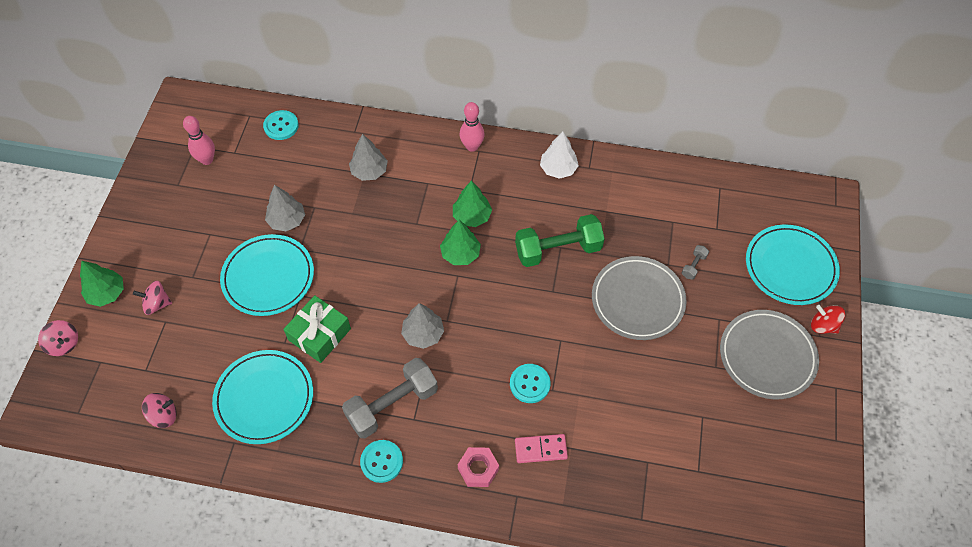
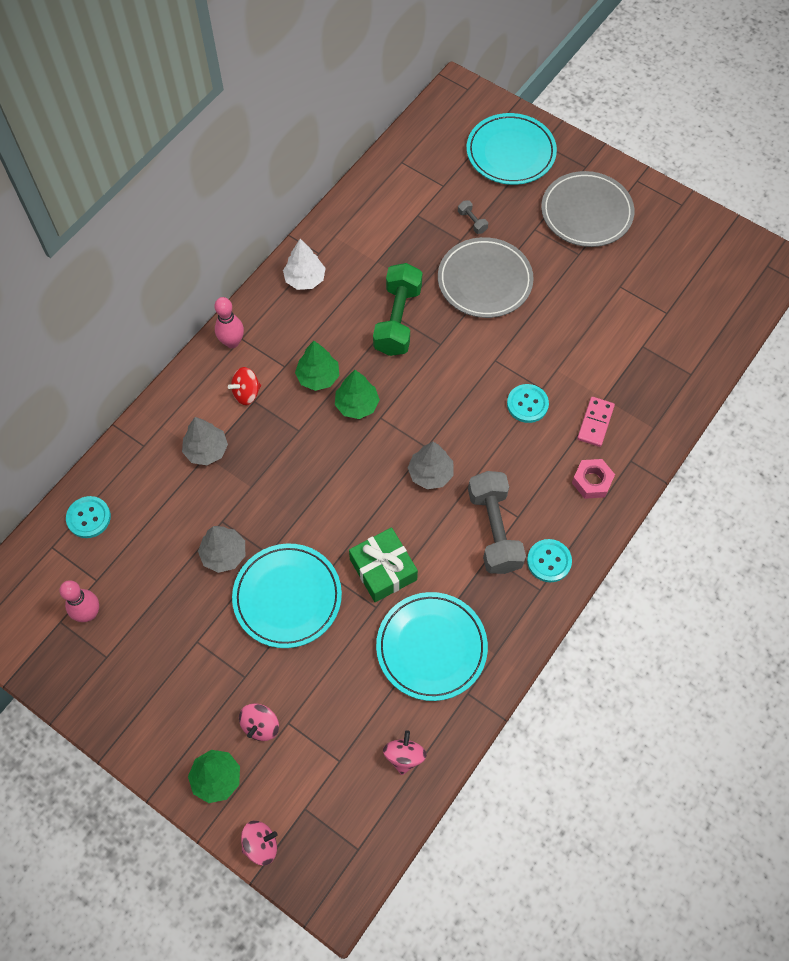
camera: 65 degrees left, 5 degrees up
(823, 325) = (577, 159): red spinning top -> red spinning top (246, 393)

